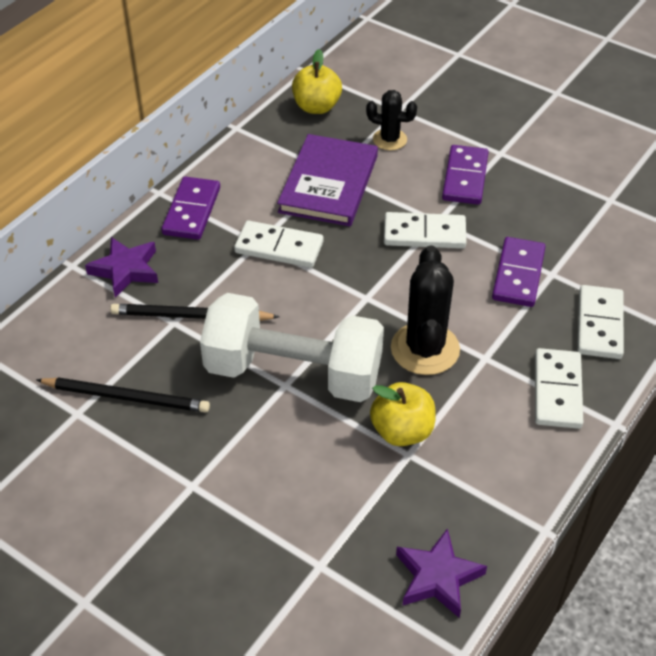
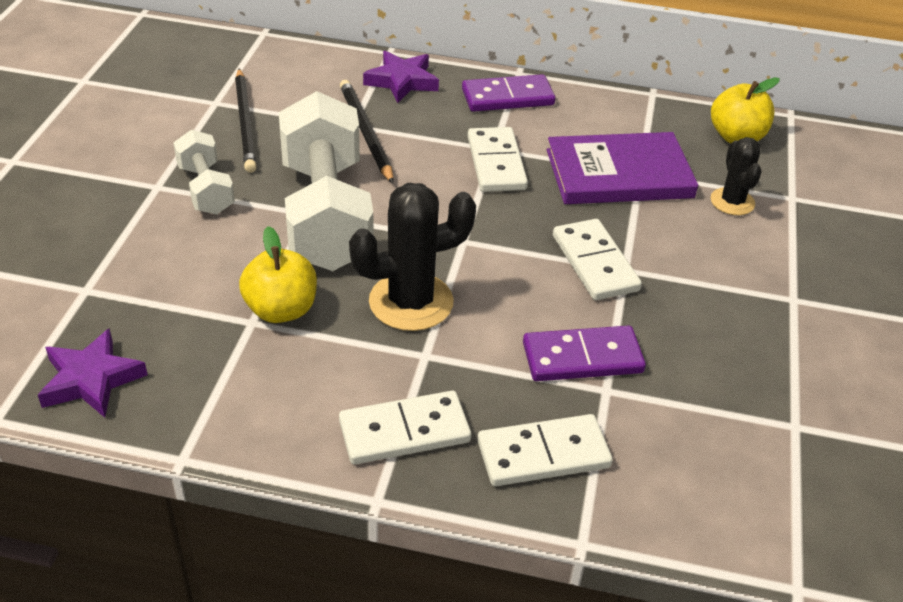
camera: 65 degrees right, 5 degrees down
(216, 448) = (206, 189): none -> white dumbbell
(465, 178) = (719, 277): purple domino -> none

